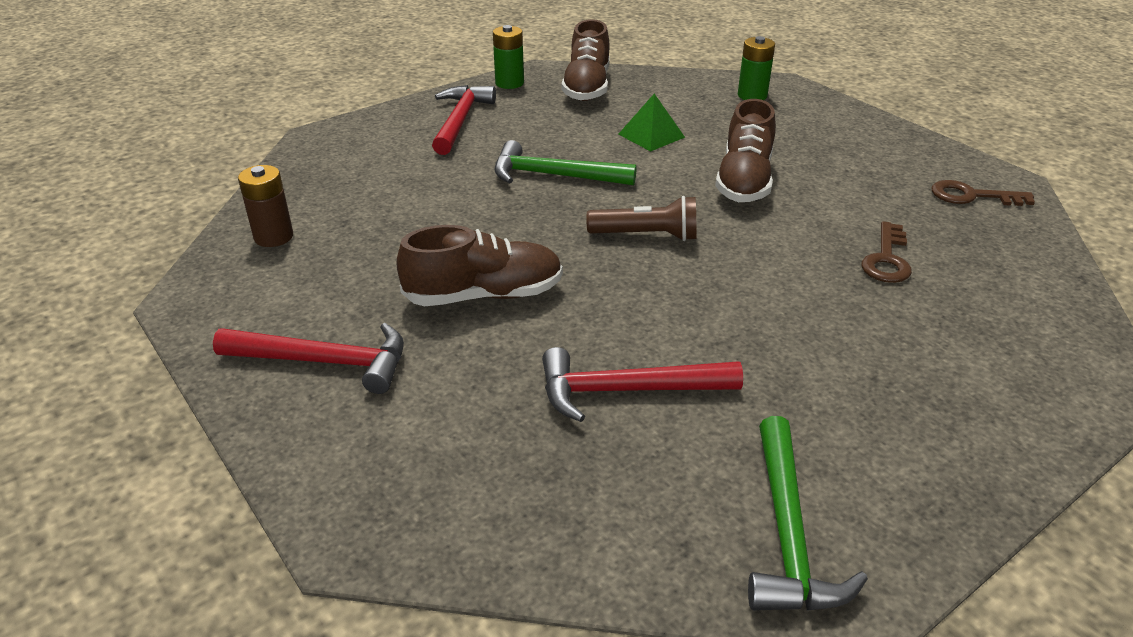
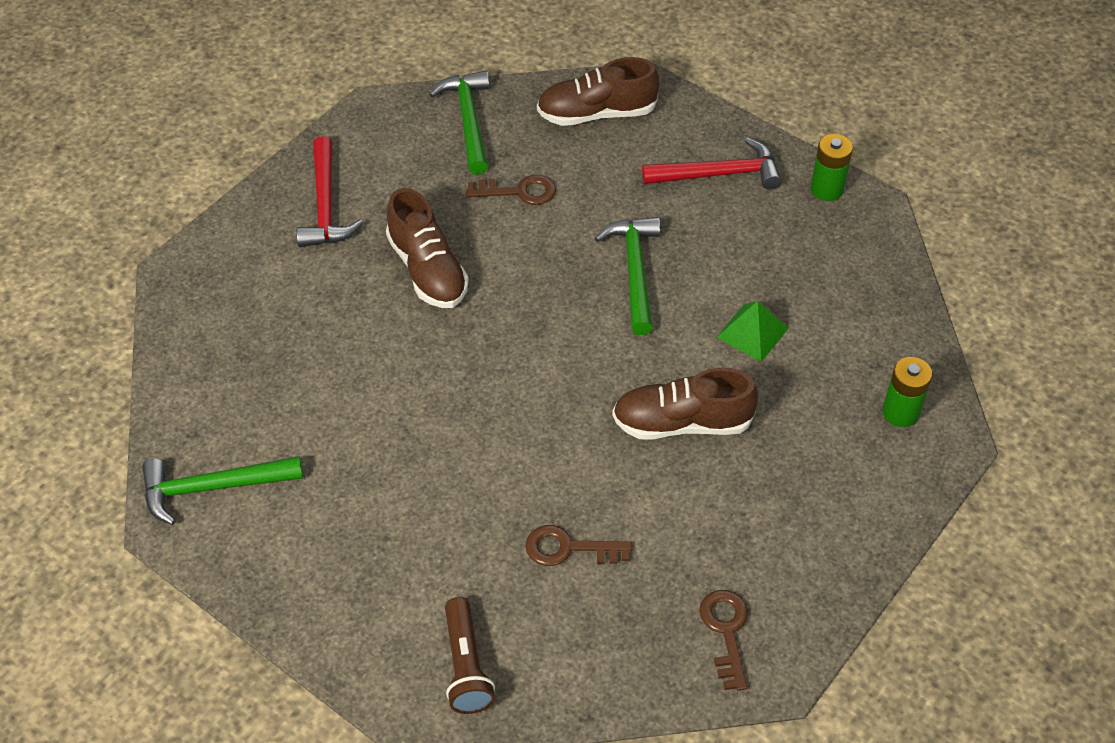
camera: 75 degrees right, 15 degrees up
(274, 237) = (469, 121): brown battery -> green hammer
(406, 221) = (519, 191): none -> brown key
(587, 87) = (848, 256): brown shoe -> brown shoe (597, 114)
(626, 390) = (334, 380): red hammer -> none
(646, 235) = (550, 359): brown flashlight -> brown flashlight (466, 666)

